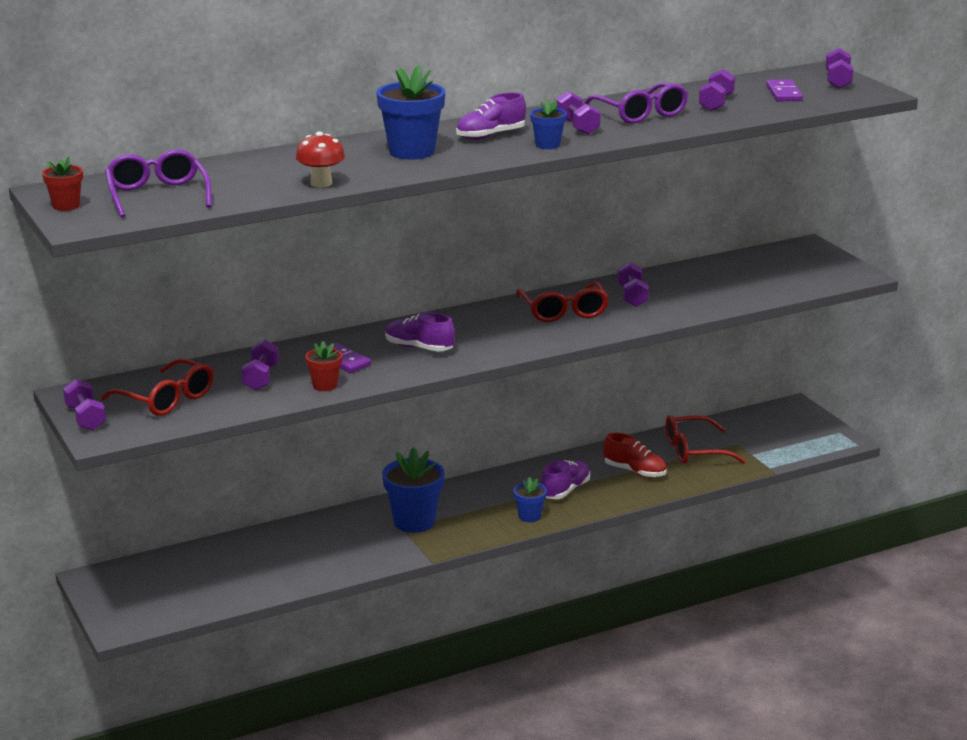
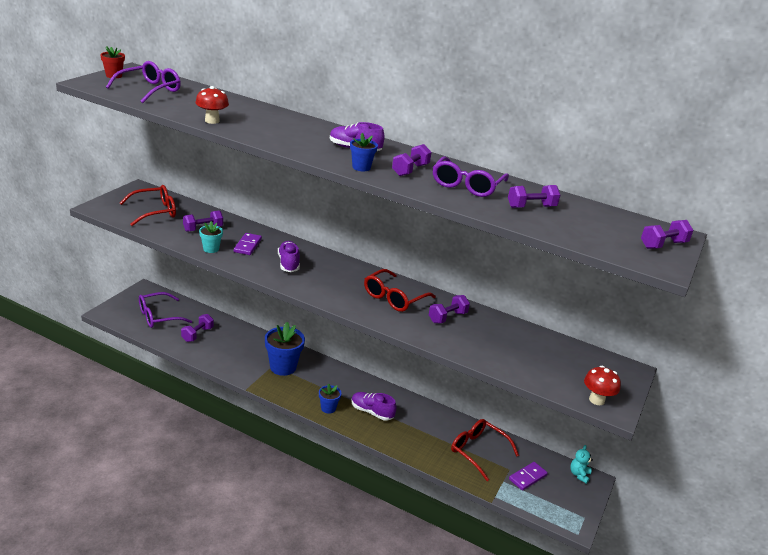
camera: 50 degrees right, 5 degrees up
(85, 418) = (116, 198): purple dumbbell -> purple dumbbell (197, 334)
(166, 399) = (154, 211): red glasses -> red glasses turned 120 degrees counterclockwise
(183, 584) = (158, 316): none -> purple glasses
(325, 385) = (211, 249): red flower pot -> turquoise flower pot
(412, 152) = (296, 133): blue flower pot -> none
(565, 490) = (372, 412): purple shoe -> purple shoe turned 150 degrees counterclockwise
(635, 471) = (424, 433): red shoe -> none
(781, 410) = (579, 475): none -> turquoise teddy bear
(784, 93) = (596, 228): purple domino -> purple domino (527, 477)
(838, 277) = (596, 400): none -> red mushroom

